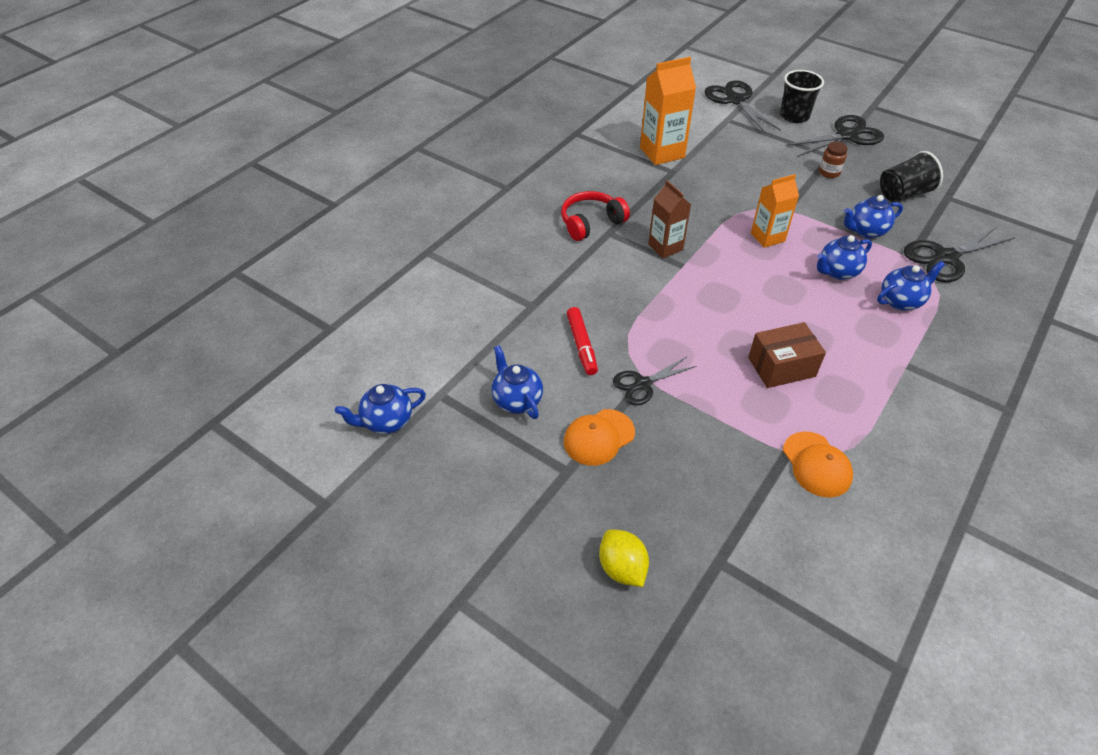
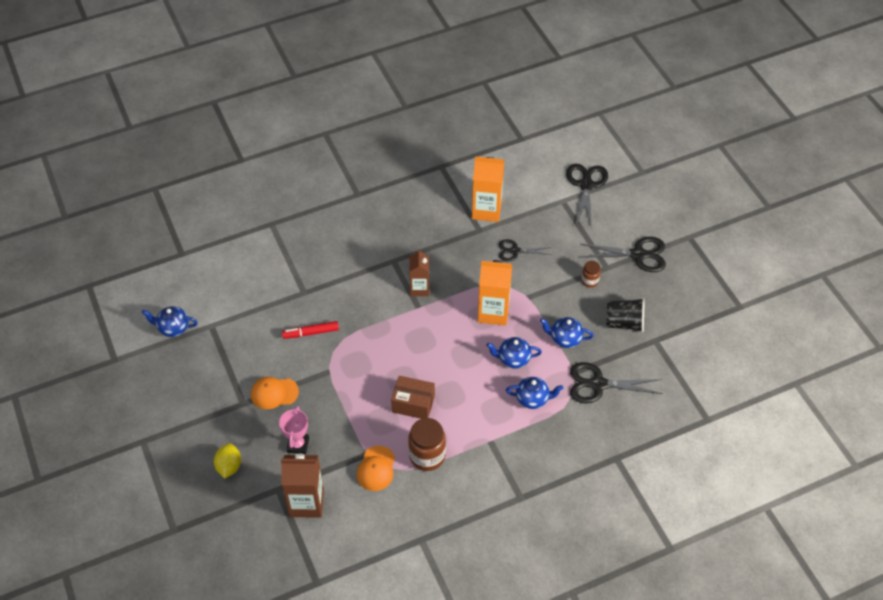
camera: 30 degrees right, 5 degrees up
(517, 400) = (248, 349): blue teapot -> none
(581, 345) = (311, 333): red marker -> red marker turned 60 degrees clockwise
(591, 223) = (388, 248): red headphones -> none
(643, 384) = (324, 374): black scissors -> black scissors (515, 251)
(690, 487) = (298, 445): none -> pink trophy
(767, 237) = (493, 312): orange carton -> orange carton, size x1.52
(774, 559) = (306, 502): none -> brown carton
(794, 116) = (616, 219): black cup -> none
(859, 418) = (427, 456): none -> brown jar

